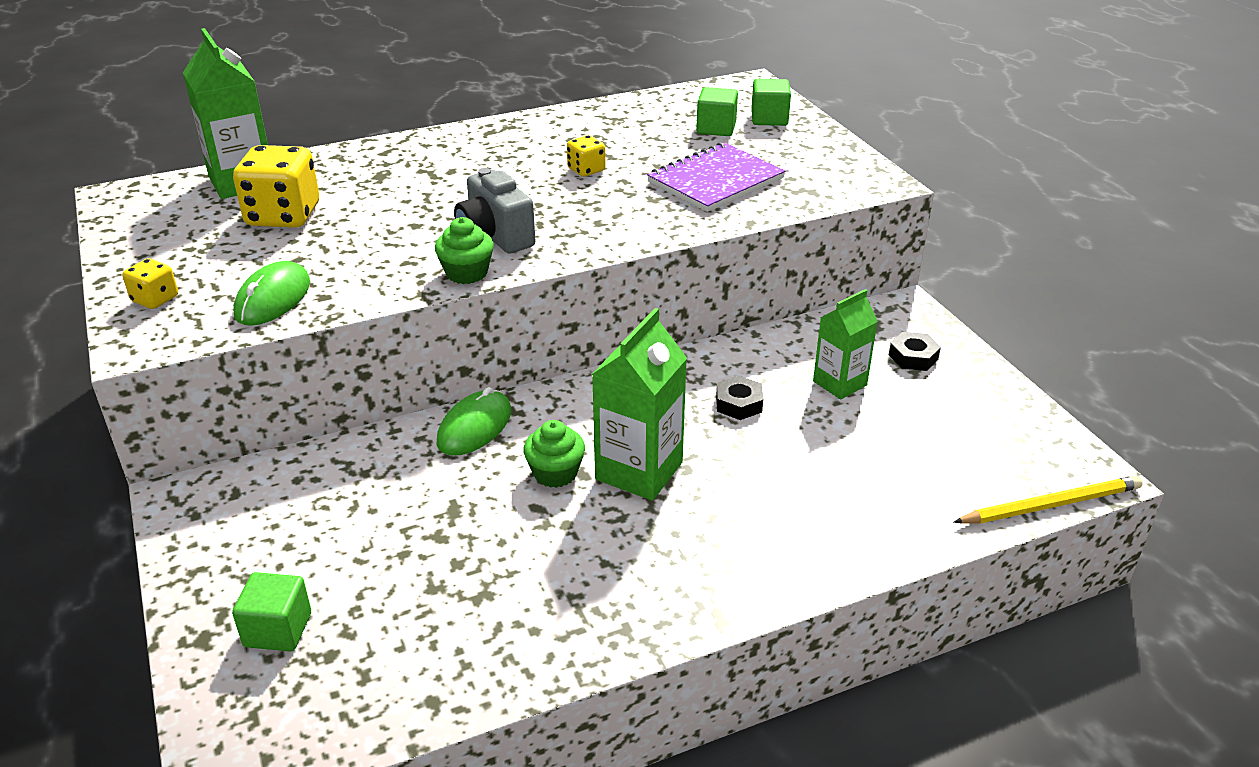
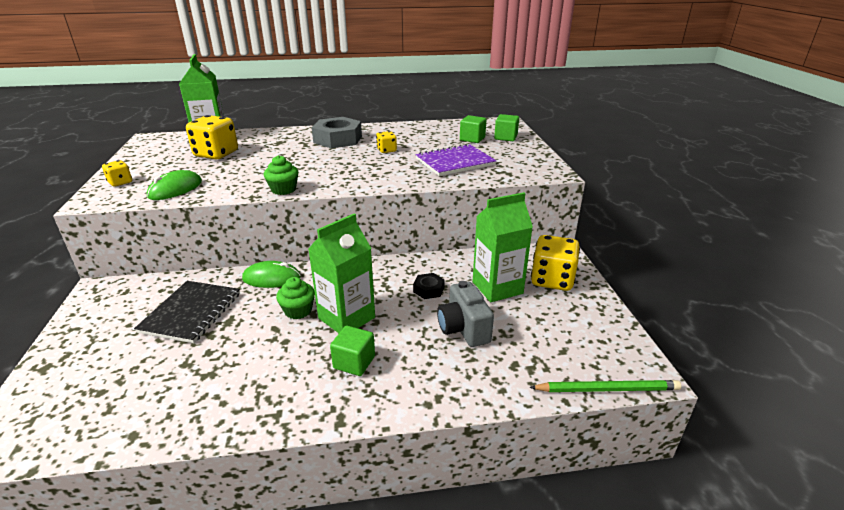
camera: 15 degrees right, 5 degrees down
(278, 630) = (85, 371): green cube -> green cube (354, 362)
(381, 508) = (191, 313): none -> black notebook
(474, 427) = (271, 278): green mouse -> green mouse turned 45 degrees clockwise
(483, 156) = (338, 139): none -> grey nut
(495, 237) = (313, 175): grey camera -> grey camera (463, 329)
(839, 383) = (497, 288): green carton -> green carton, size x1.54
(913, 357) = (552, 280): black nut -> yellow dice
(1051, 505) = (607, 389): yellow pencil -> green pencil

